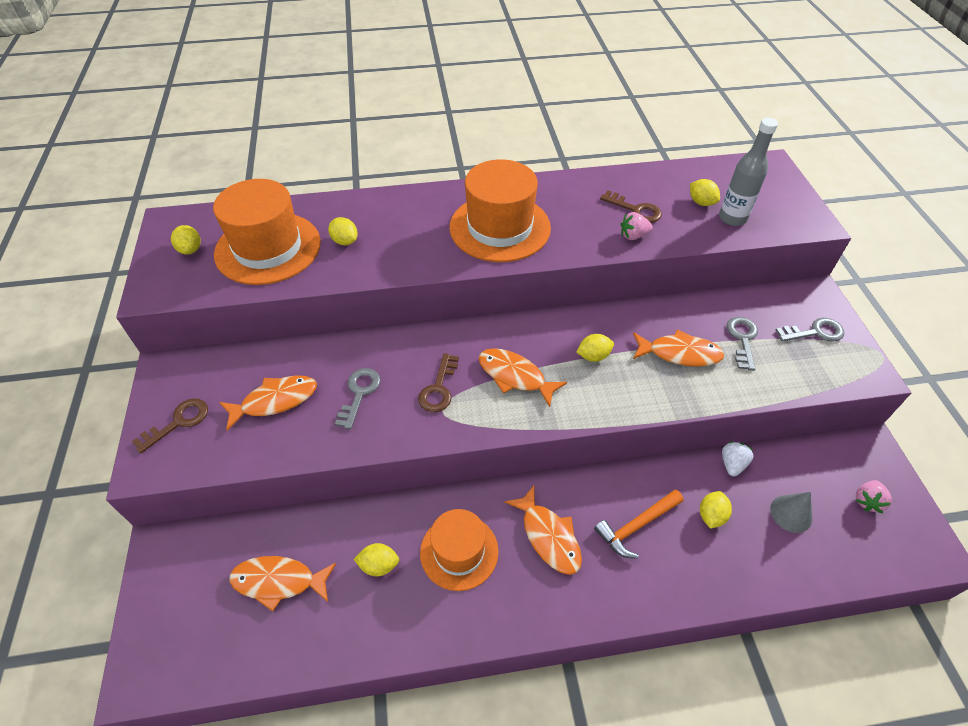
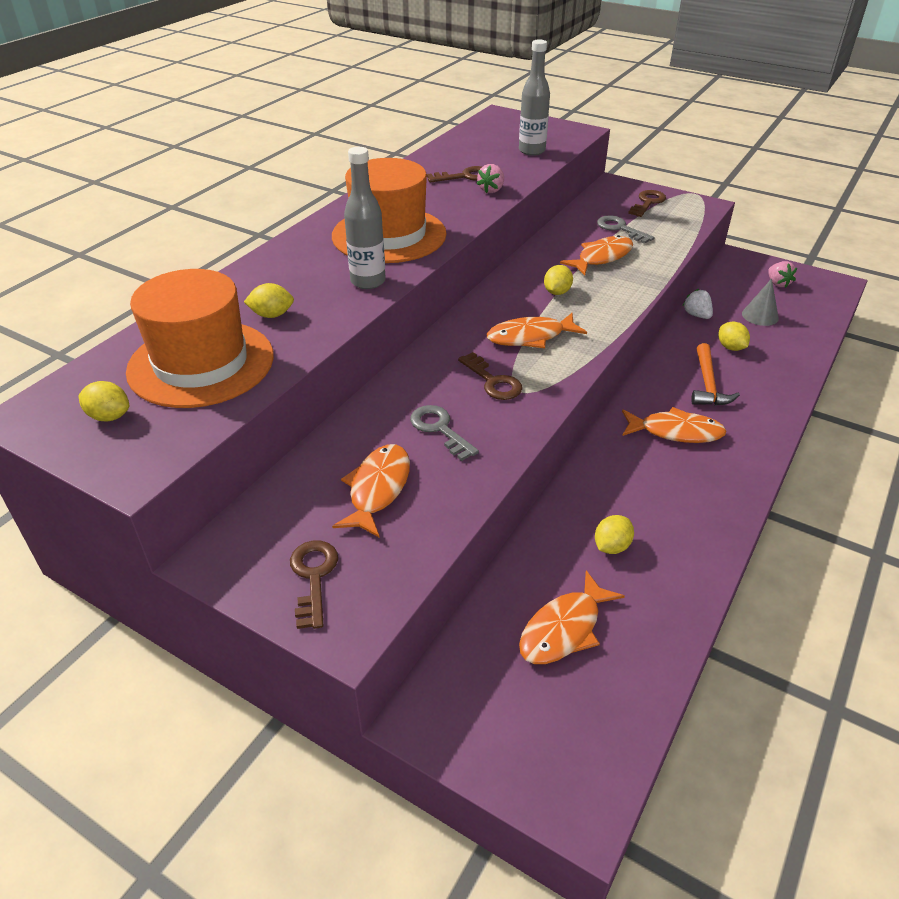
camera: 50 degrees left, 10 degrees down
(428, 256) = (368, 282): none -> grey bottle
(459, 551) = (644, 489): orange hat -> none
(701, 202) = (497, 152): yellow lemon -> none
(815, 332) = (648, 203): grey key -> brown key

